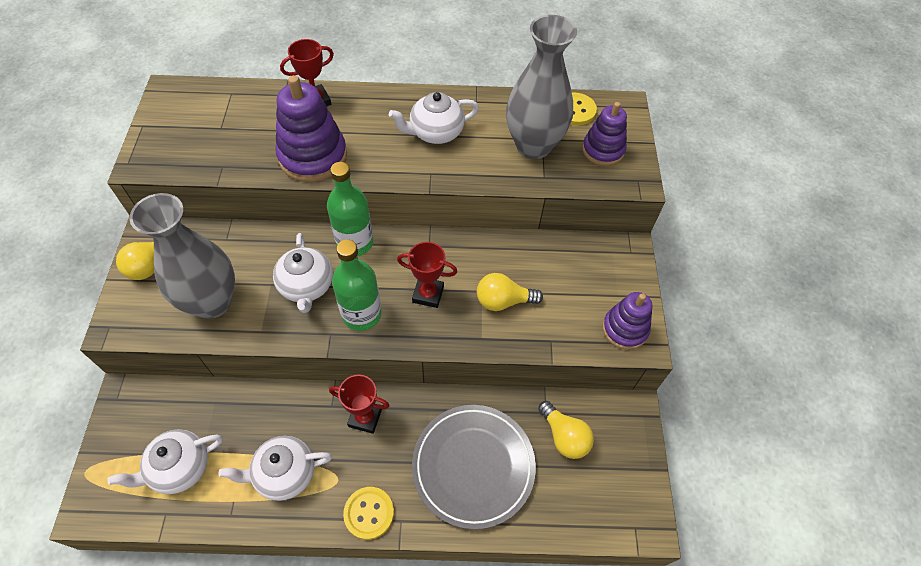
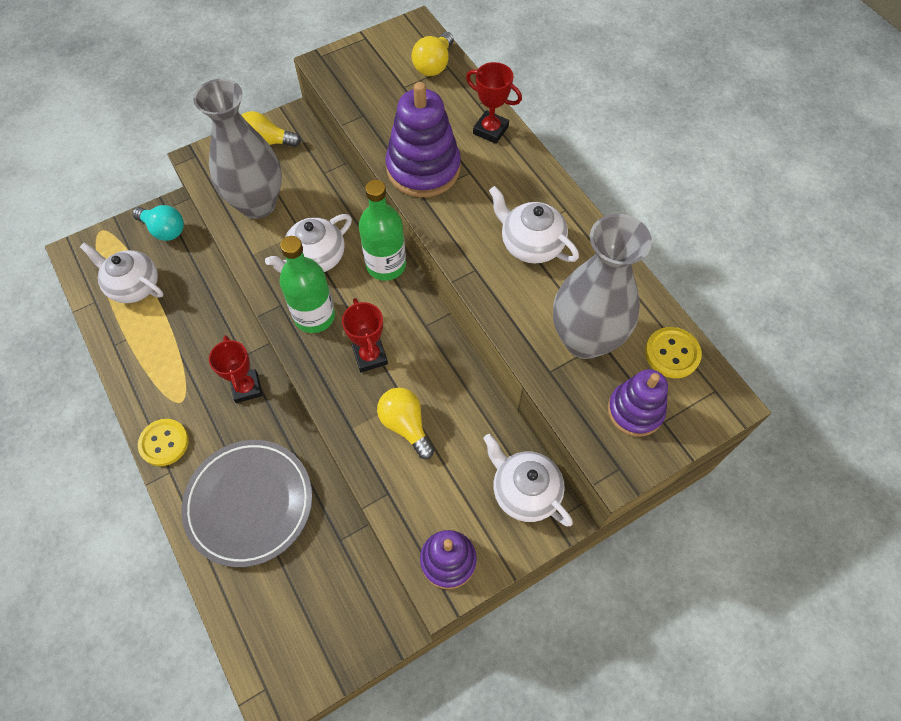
camera: 60 degrees right, 5 degrees up
(140, 411) = (164, 230): none -> turquoise light bulb
(284, 473) = (166, 359): white teapot -> white teapot (524, 491)
(564, 436) = (324, 571): yellow light bulb -> yellow light bulb (434, 65)

